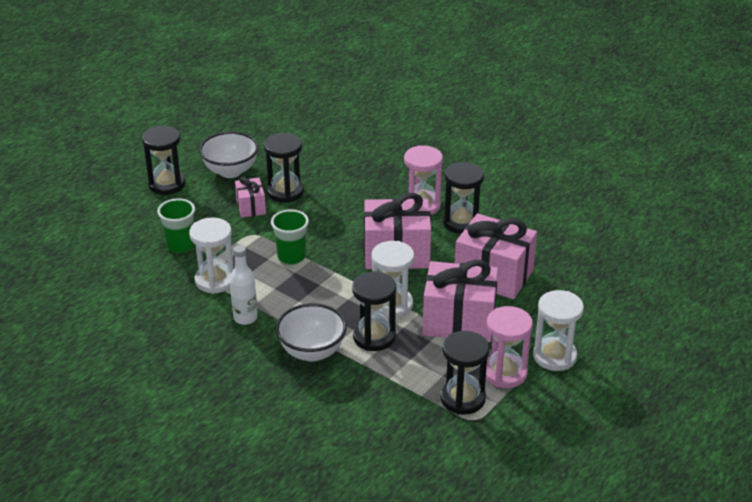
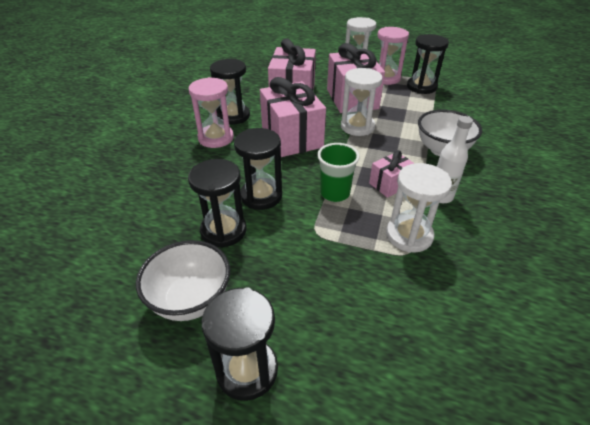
camera: 110 degrees left, 5 degrees up
(180, 245) = (373, 290): green cup -> none
(251, 207) = (265, 251): pink gift -> pink gift (390, 184)
(374, 337) = (399, 127): black hourglass -> black hourglass (261, 196)

